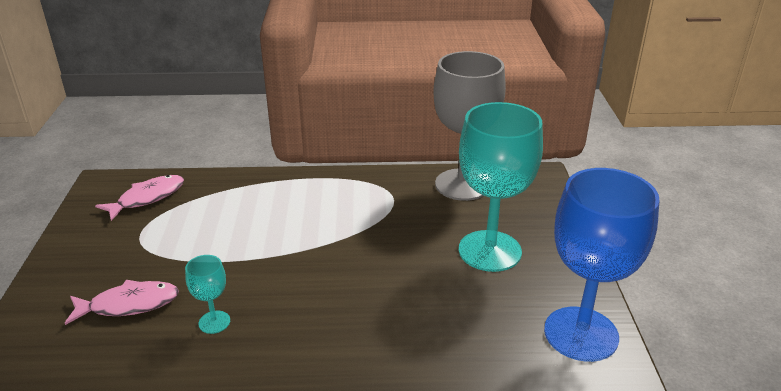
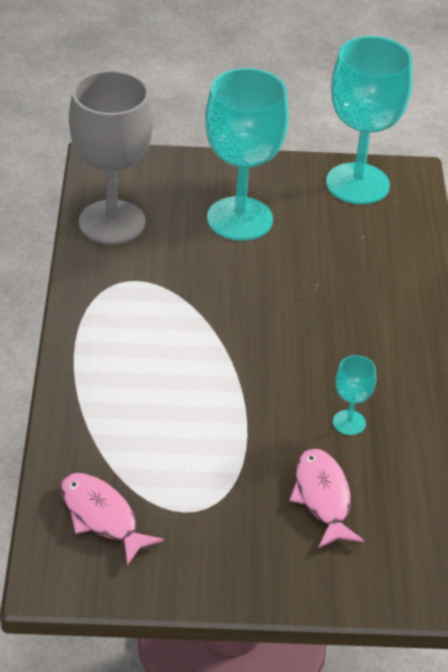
camera: 90 degrees left, 10 degrees up
(581, 334) = (357, 184): blue goblet -> turquoise goblet

